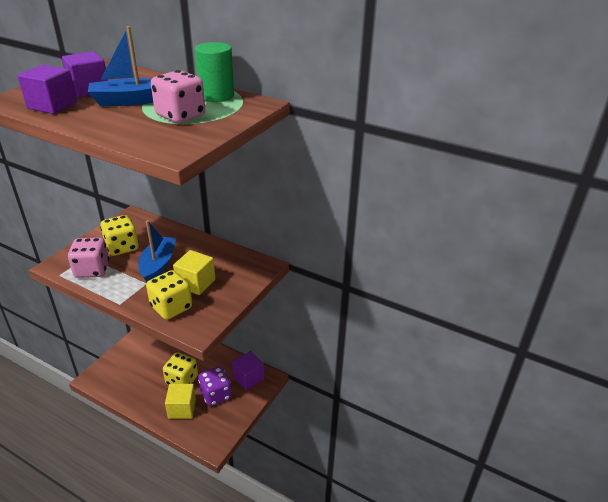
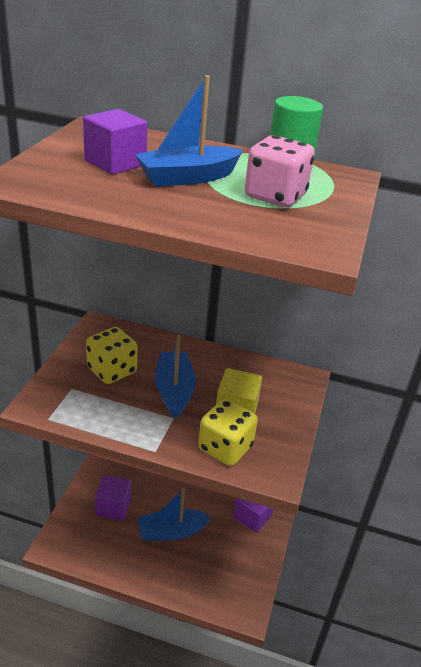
camera: 15 degrees left, 0 degrees up
(52, 105) = (89, 188): purple cube -> purple cube (113, 507)
(92, 270) = (90, 407): pink dice -> none
(182, 380) = (171, 531): yellow dice -> blue boat
(182, 408) = (187, 570): yellow cube -> none
(216, 395) = (222, 544): purple dice -> none

